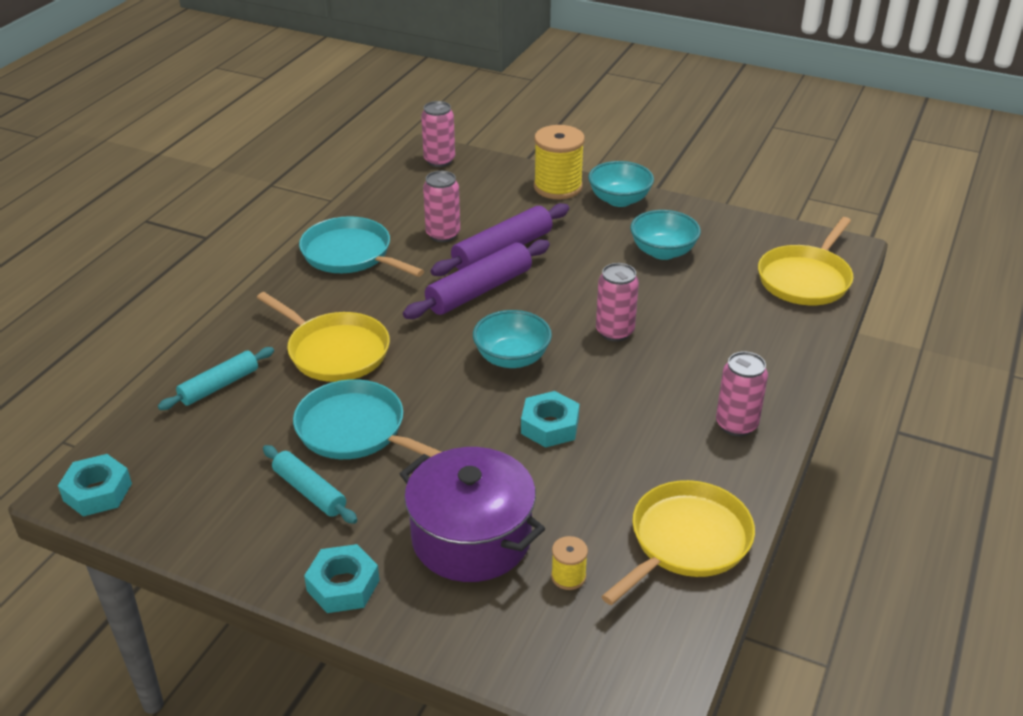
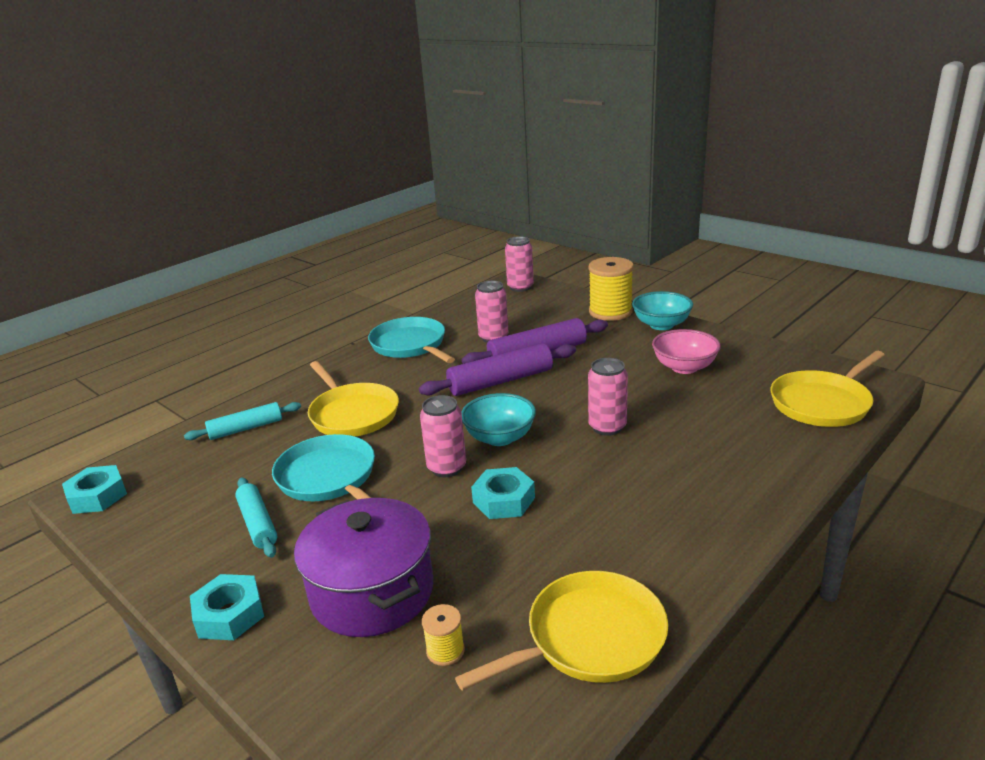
camera: 20 degrees right, 10 degrees down
(663, 252) = (684, 367): turquoise bowl -> pink bowl
(736, 425) = (696, 527): pink can -> pink can (446, 468)

